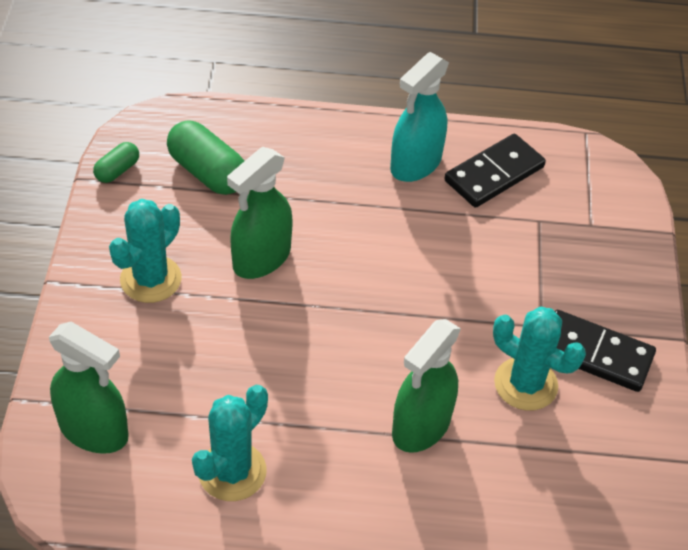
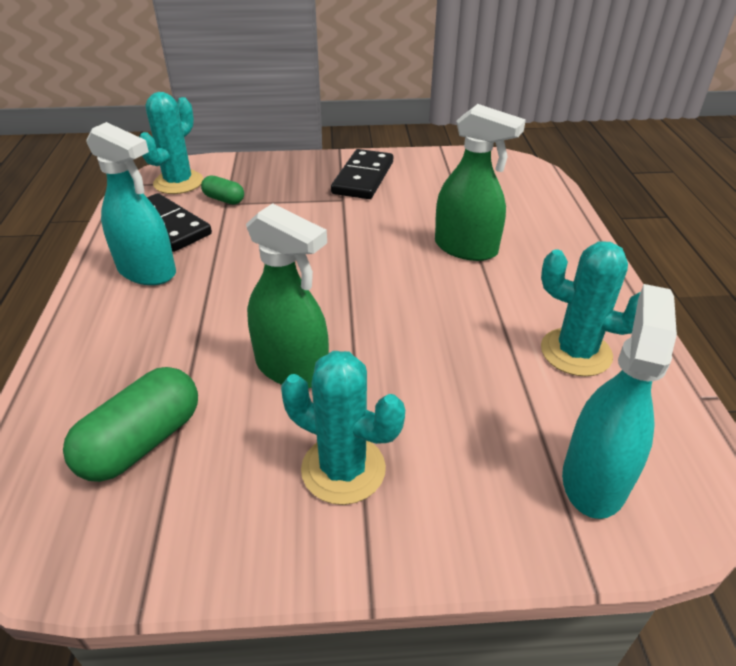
camera: 95 degrees left, 10 degrees down
(94, 430) = (594, 479): green spray bottle -> turquoise spray bottle
(117, 170) = (125, 560): green capsule -> green capsule (224, 199)
(525, 384) = (403, 204): turquoise cactus -> turquoise cactus (178, 182)

